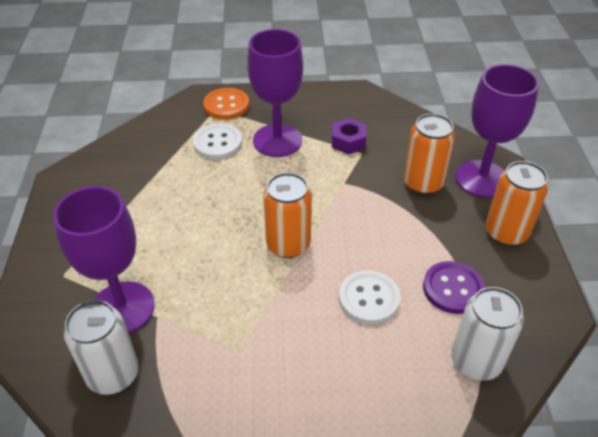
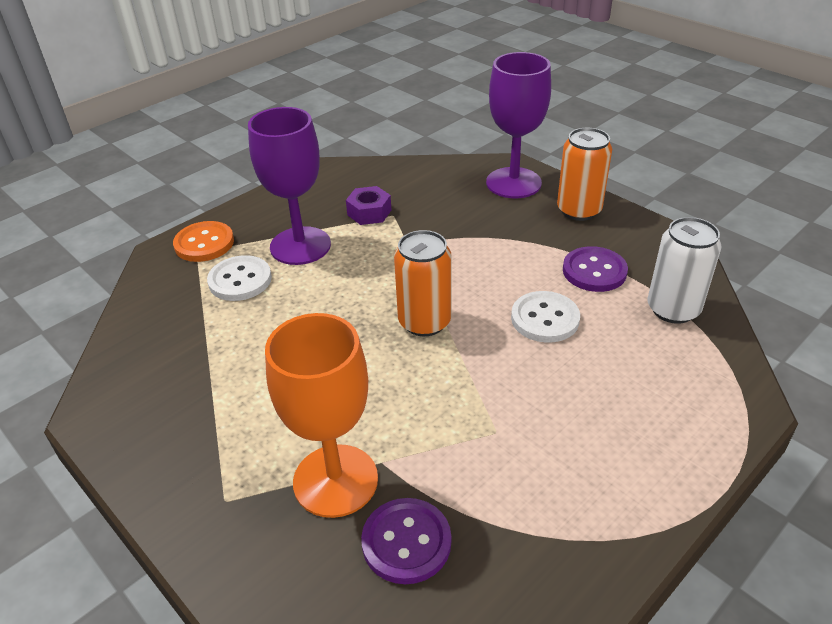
camera: 40 degrees left, 5 degrees down
(113, 374) = (406, 542): white can -> purple button
(122, 308) = (335, 480): purple goblet -> orange goblet
(423, 183) = (474, 210): orange can -> none

